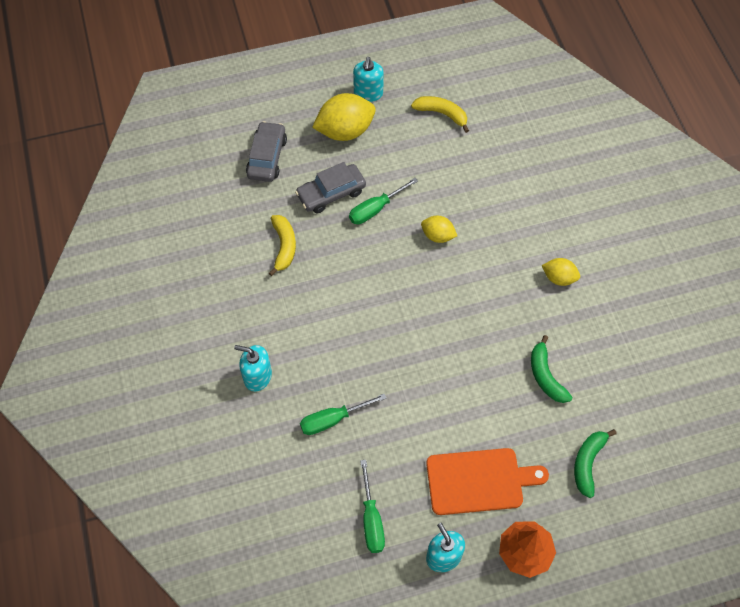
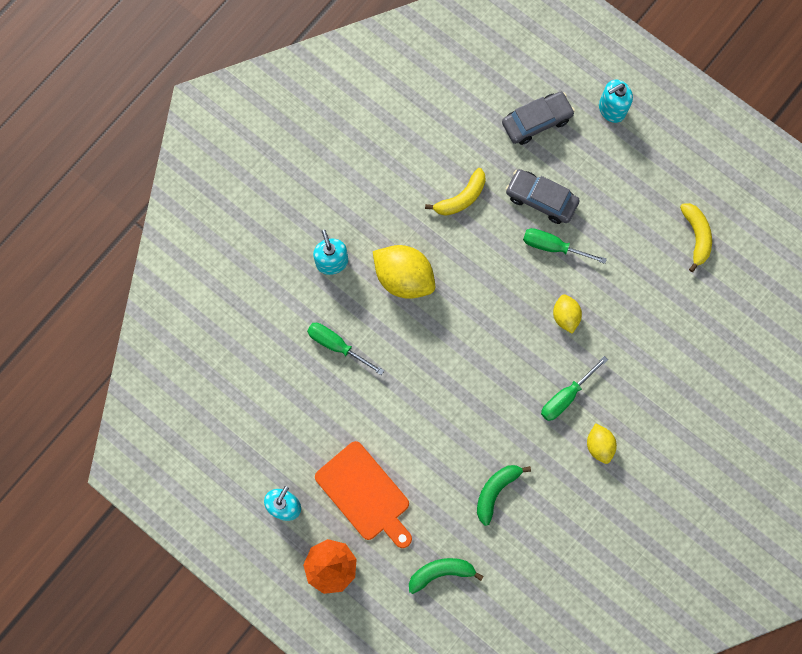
camera: 55 degrees right, 15 degrees up
(345, 131) = (613, 166): yellow lemon -> yellow lemon (404, 278)
(368, 93) = (669, 158): turquoise soap dispenser -> turquoise soap dispenser (611, 109)
(371, 519) = (277, 431): green screwdriver -> green screwdriver (566, 396)

